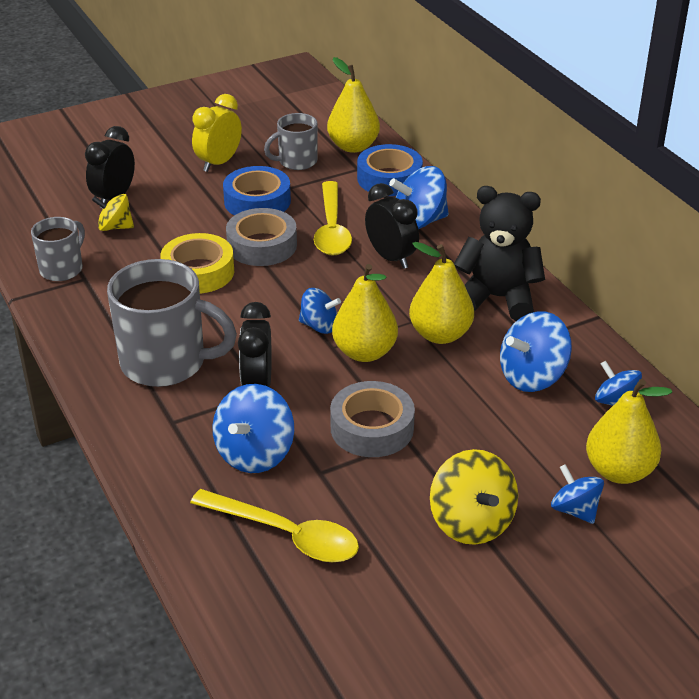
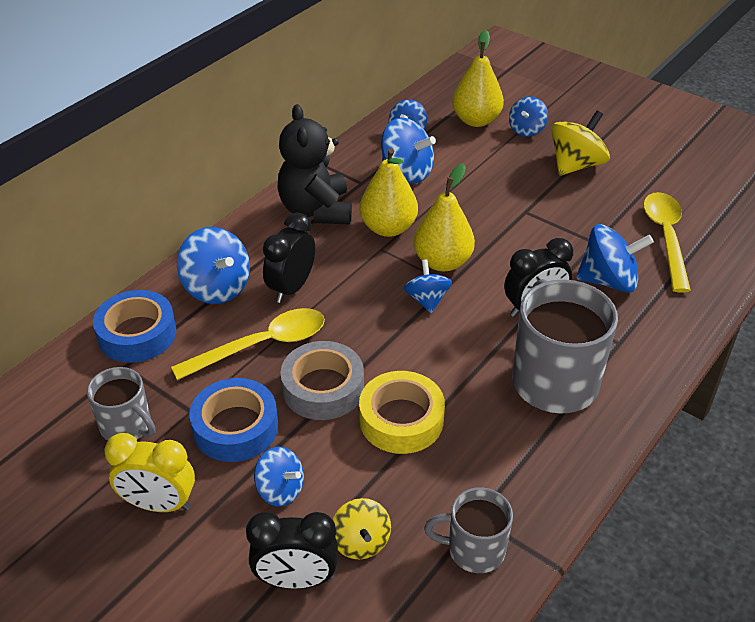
camera: 115 degrees left, 5 degrees up
(186, 207) = (280, 490): none -> blue spinning top
(353, 146) = (71, 387): yellow pear -> none
(372, 428) = (528, 231): grey tape -> none

